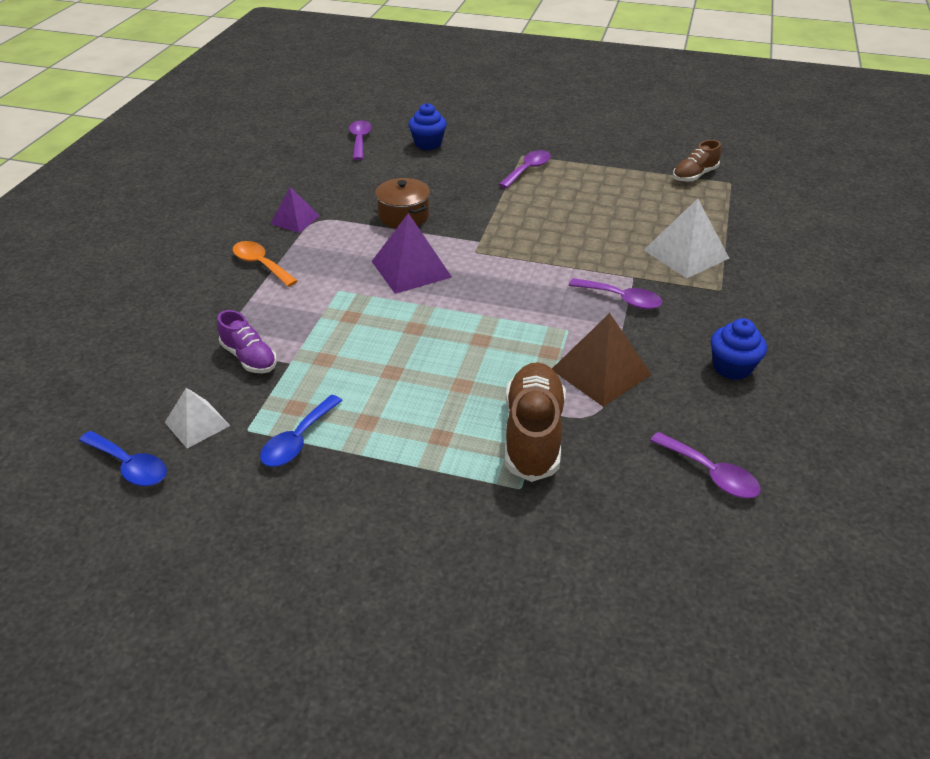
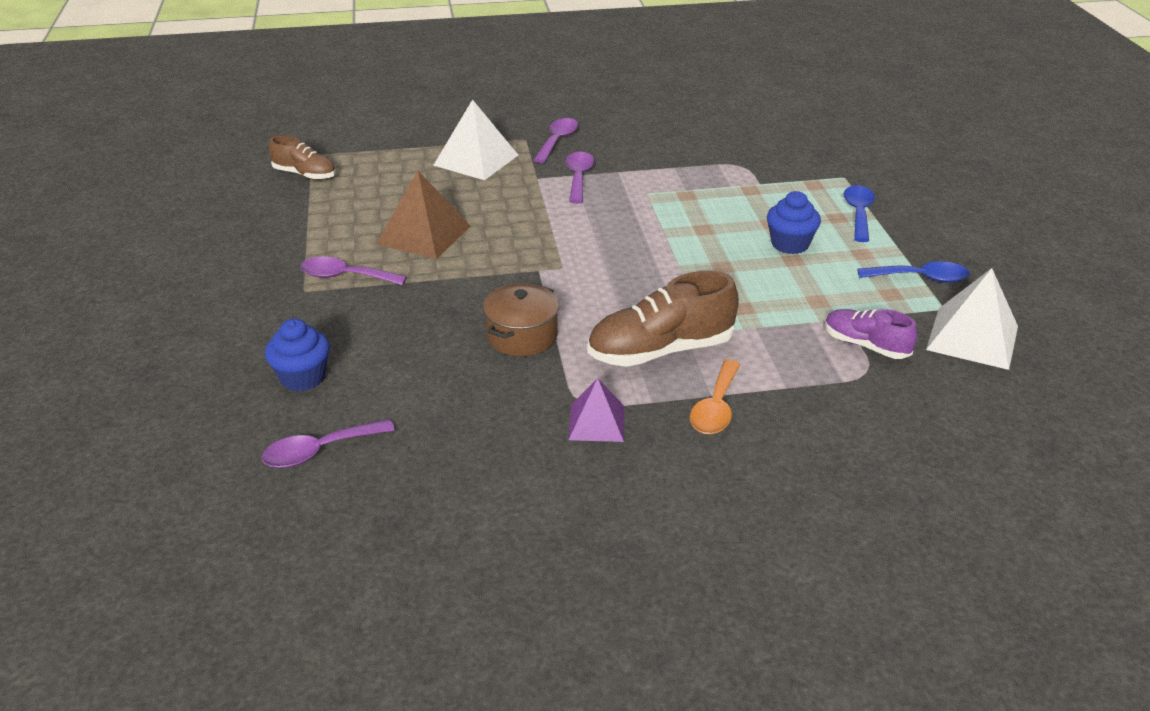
camera: 115 degrees left, 5 degrees down
(130, 466) = (1055, 351): blue spoon -> blue spoon (858, 213)
(197, 424) = (972, 337): white pyramid -> white pyramid, size x1.60
(249, 358) = (865, 345): purple shoe -> purple shoe turned 75 degrees counterclockwise
(411, 269) = (628, 297): purple pyramid -> none
(533, 434) = (789, 183): brown shoe -> brown shoe (660, 351)
(601, 372) = (688, 170): brown pyramid -> brown pyramid (423, 234)
(711, 474) = (751, 120): purple spoon -> purple spoon (557, 141)
(732, 367) = (629, 125): blue cupcake -> blue cupcake (790, 244)

